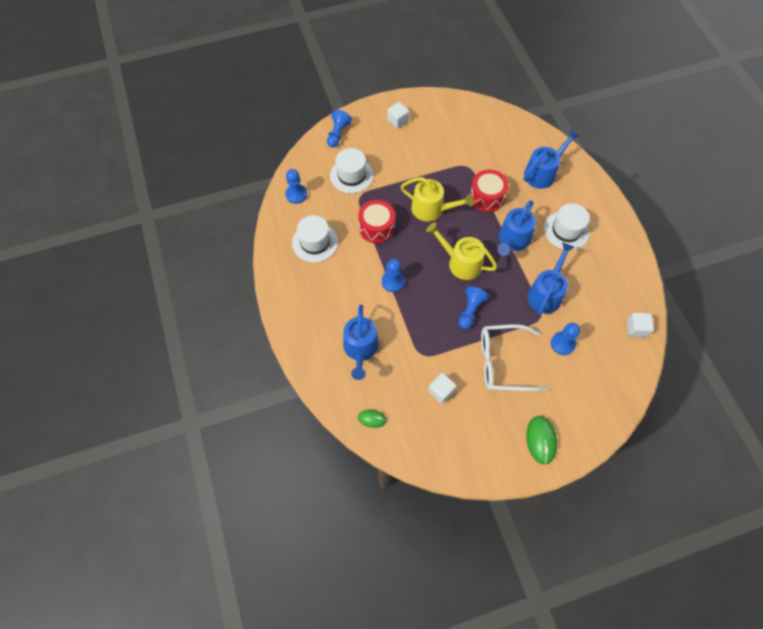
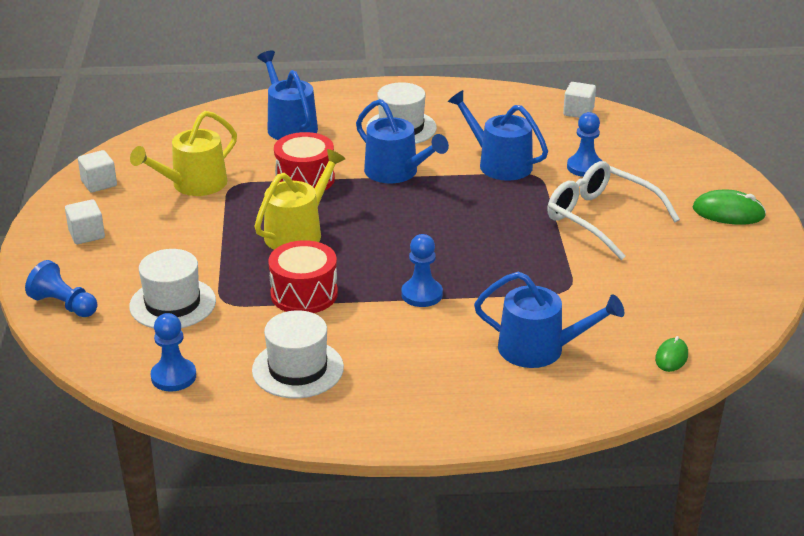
camera: 75 degrees left, 30 degrees down
(441, 391) = (636, 281): white cube -> white cube (99, 183)
(461, 262) = (415, 223): yellow watering can -> yellow watering can (193, 184)
(470, 311) = (505, 231): blue pawn -> none
(504, 362) = (601, 218): white glasses -> white glasses turned 120 degrees clockwise

